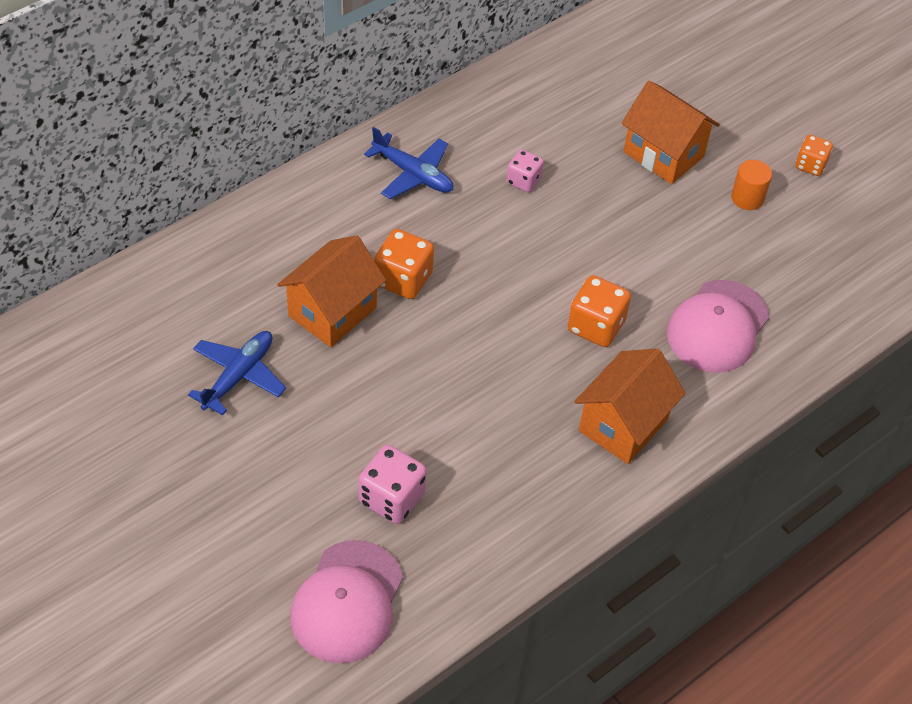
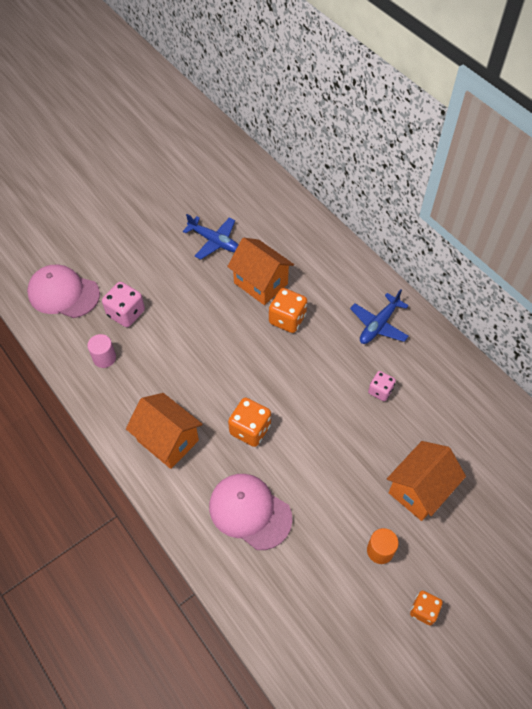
camera: 95 degrees right, 5 degrees up
(483, 522) = (104, 358): none -> pink cylinder

